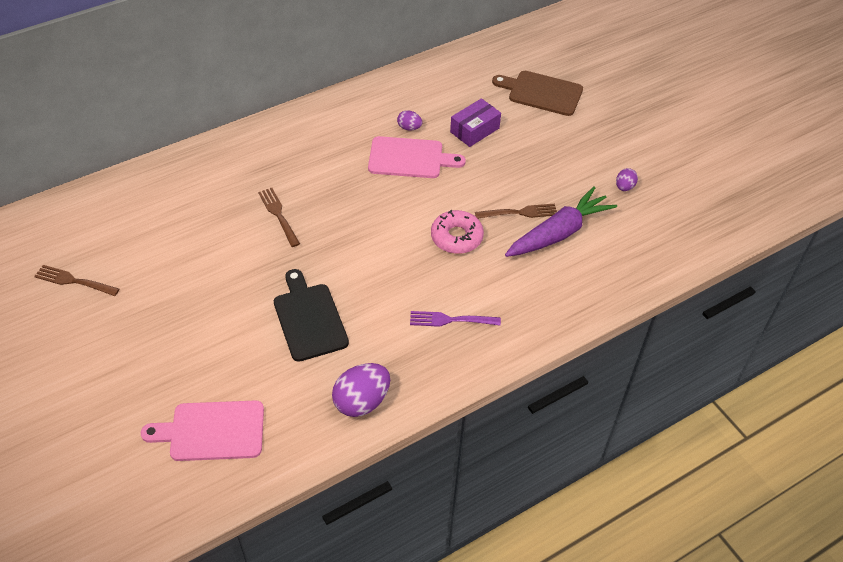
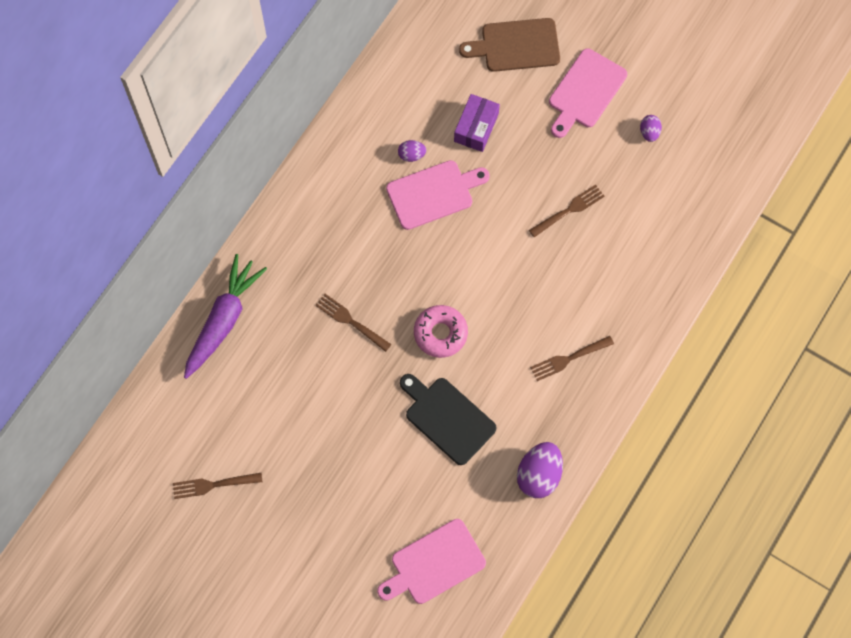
camera: 25 degrees left, 20 degrees up
(450, 320) = (568, 358): purple fork -> brown fork
(456, 237) = (527, 266): pink donut -> pink donut (440, 333)
(559, 233) = (615, 216): purple carrot -> purple carrot (223, 320)
(583, 141) = (585, 92): none -> pink cutting board

